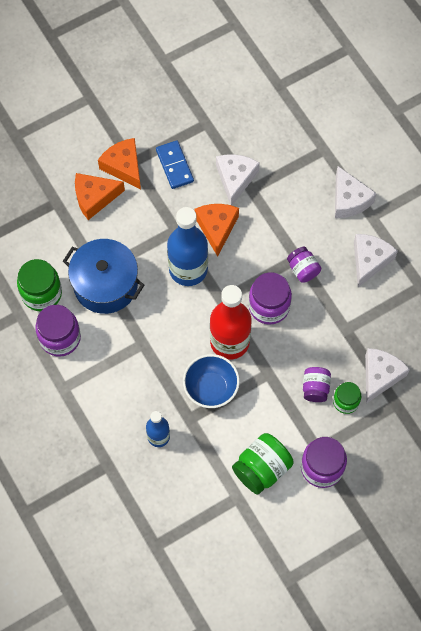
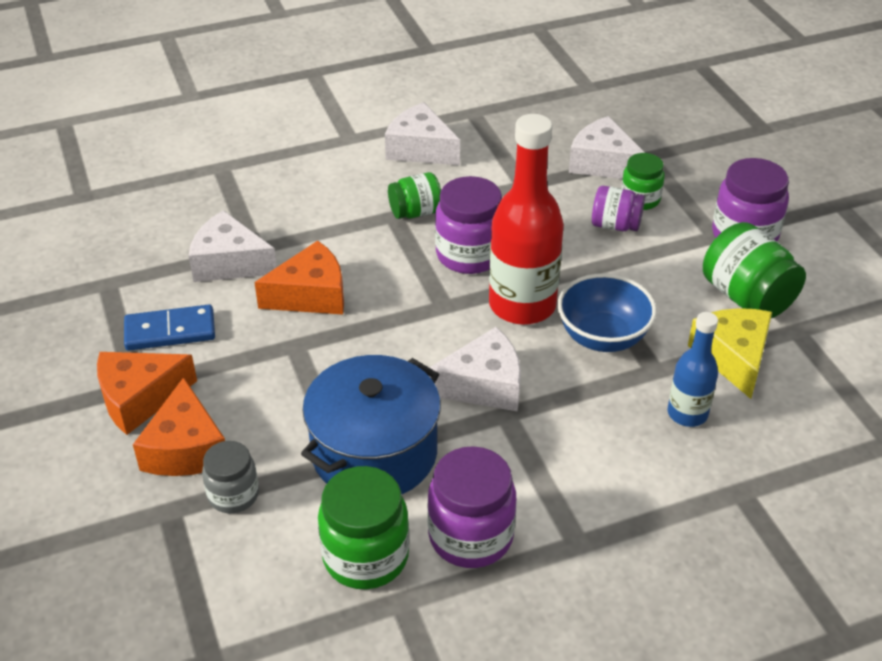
camera: 80 degrees left, 25 degrees down
(69, 227) = (233, 495): none -> grey jar
(188, 269) = (376, 338): blue bottle -> none
(207, 461) = (733, 357): none -> yellow cheese
(216, 228) = (310, 295): orange cheese -> orange cheese turned 150 degrees clockwise
(303, 269) = (415, 212): purple jar -> green jar
(349, 200) = (315, 154): white cheese -> white cheese (483, 385)

